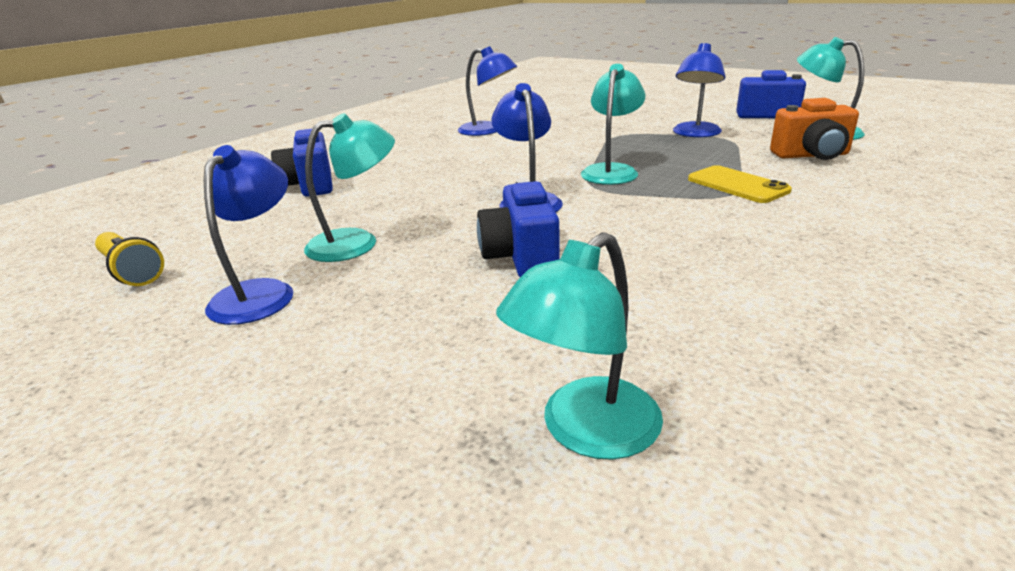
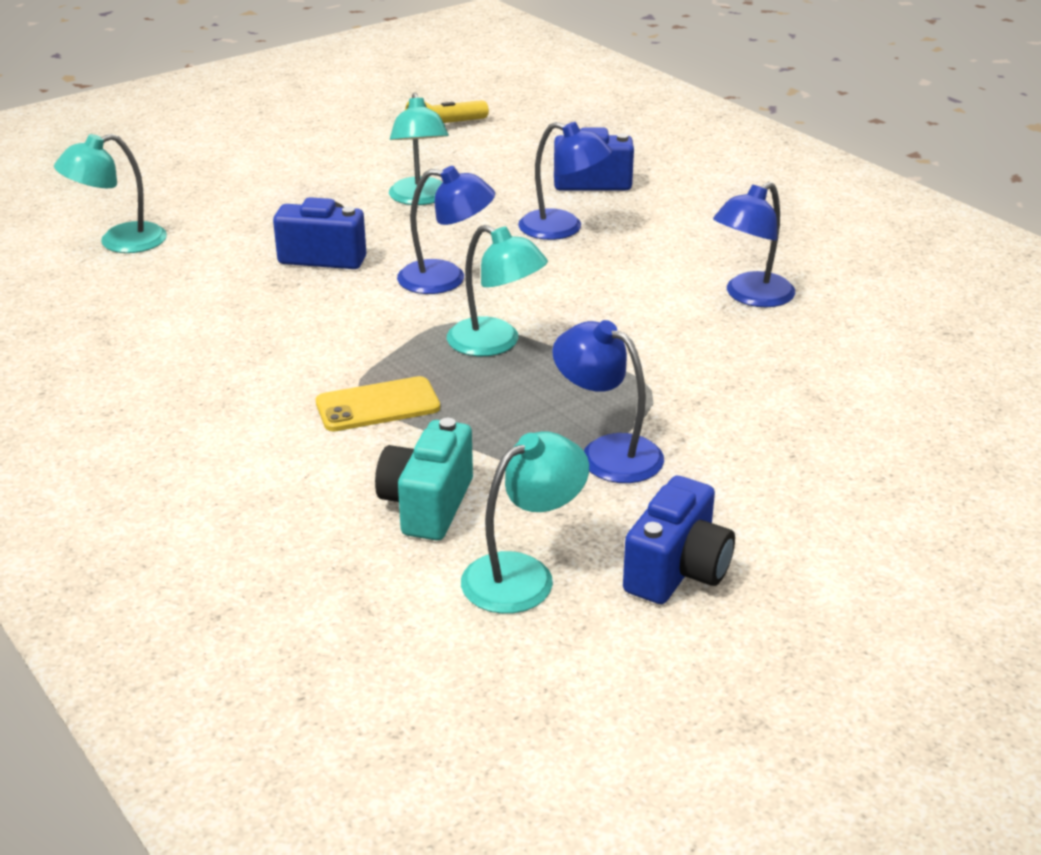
camera: 105 degrees right, 5 degrees up
(261, 293) = (364, 167): blue lamp -> blue lamp (563, 229)
(585, 431) = (119, 242): turquoise lamp -> turquoise lamp turned 90 degrees counterclockwise
(811, 155) = (427, 505): orange camera -> turquoise camera

